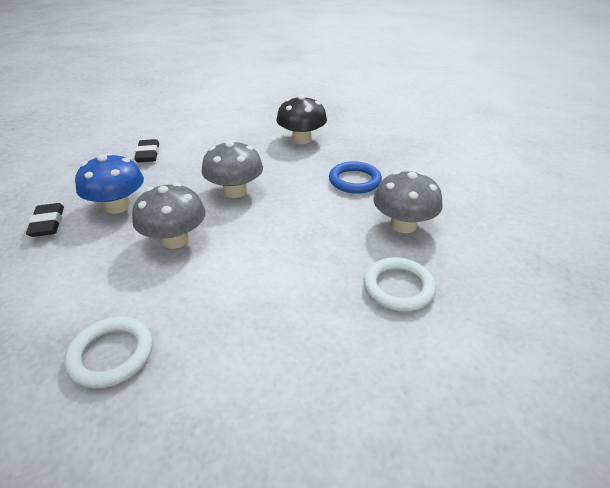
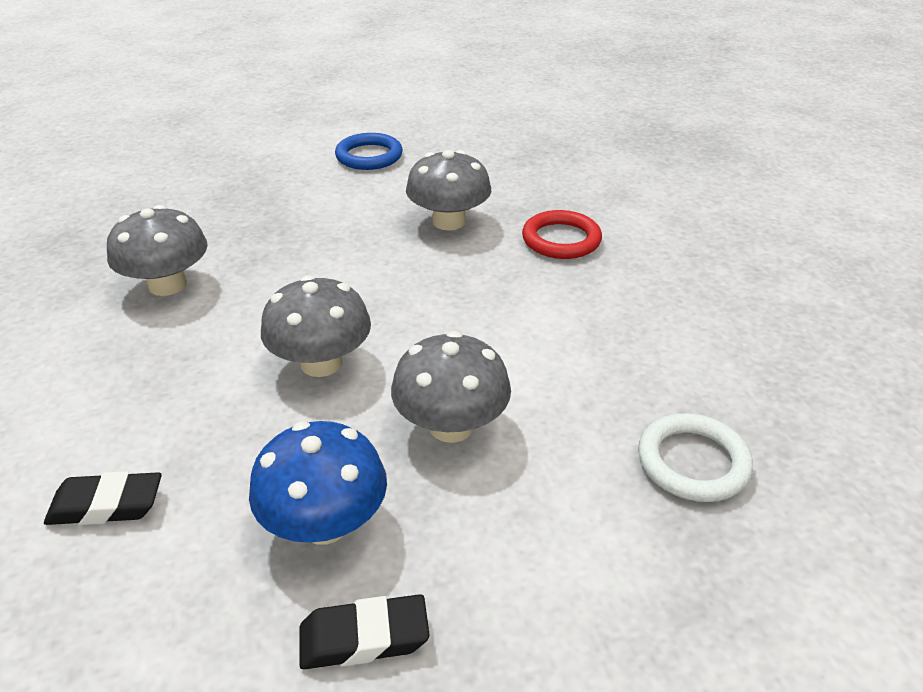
camera: 85 degrees left, 0 degrees up
(301, 139) = (167, 285): black mushroom -> grey mushroom
(354, 181) = (332, 244): blue ring -> blue ring (369, 156)
(398, 287) = (561, 240): white ring -> red ring

